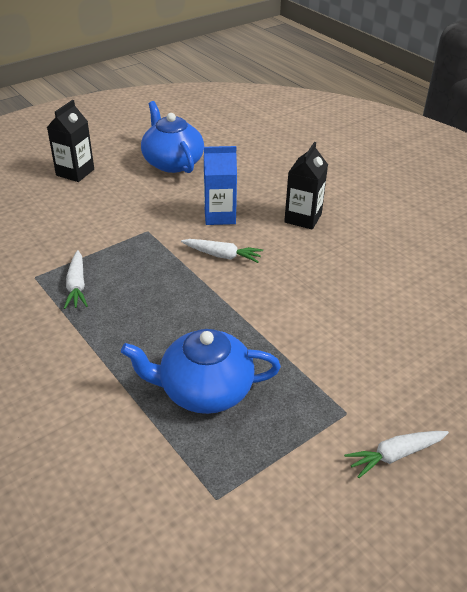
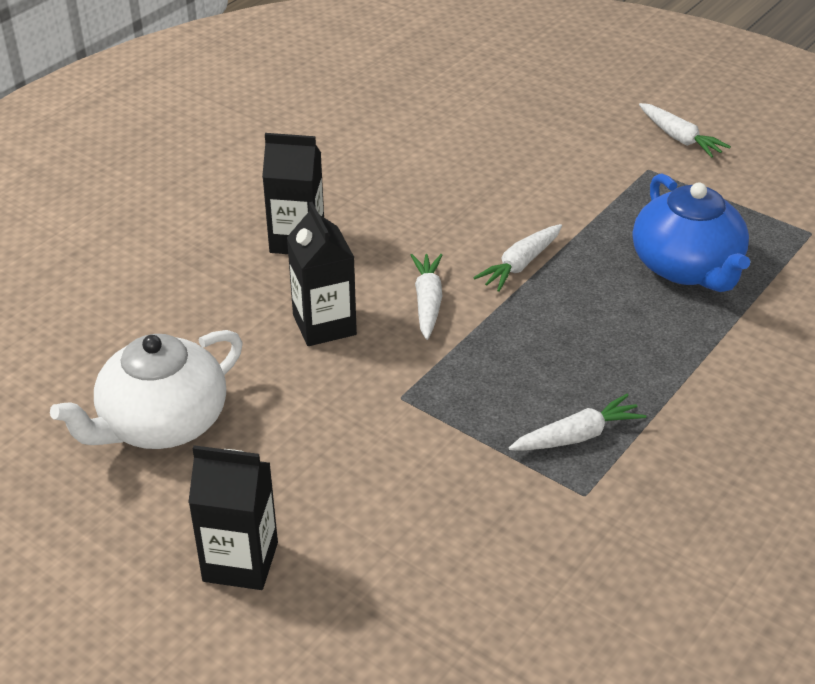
camera: 105 degrees left, 0 degrees up
(172, 162) = (162, 423): blue teapot -> white teapot
(220, 216) = (324, 325): blue carton -> black carton
(243, 303) = (520, 264): none -> white carrot

